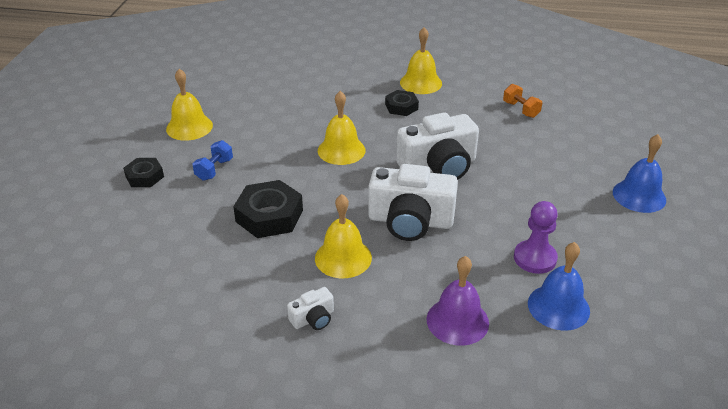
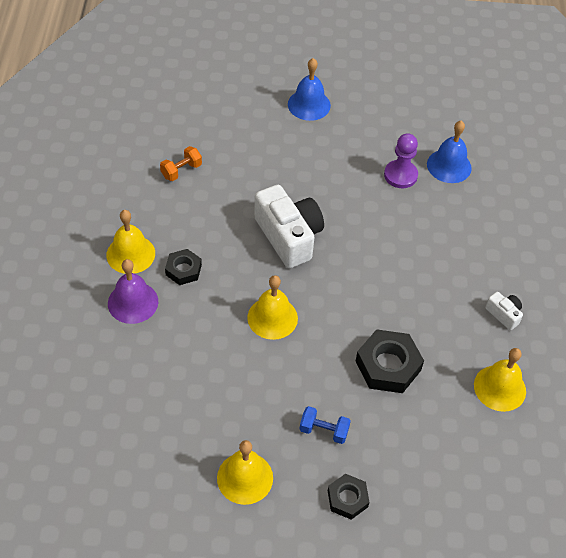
camera: 100 degrees left, 15 degrees up
(343, 258) = (430, 301): yellow bell -> yellow bell (499, 388)
(410, 221) = (372, 256): white camera -> none
(457, 321) = (479, 224): purple bell -> purple bell (133, 302)

